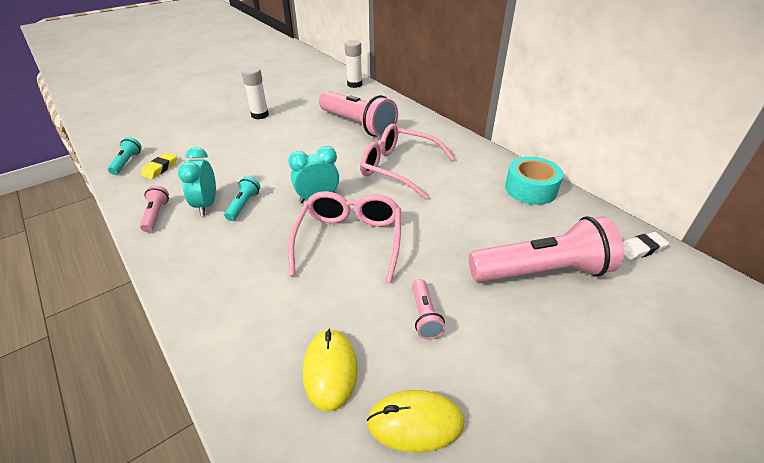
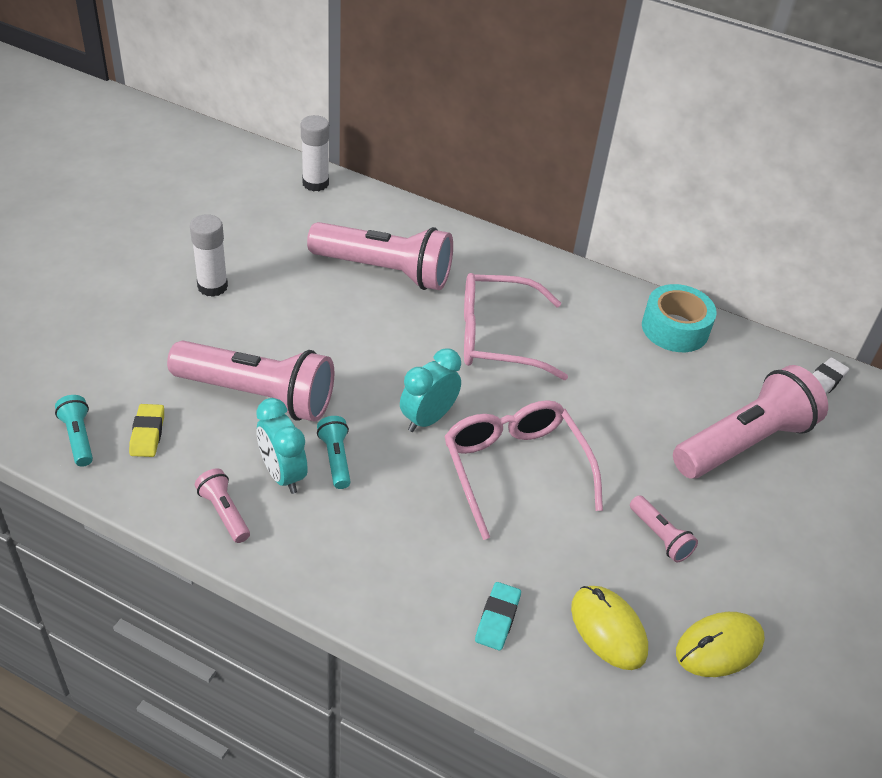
camera: 30 degrees left, 5 degrees up
(233, 165) = (258, 395): none -> pink flashlight
(254, 331) = (497, 619): none -> turquoise eraser

